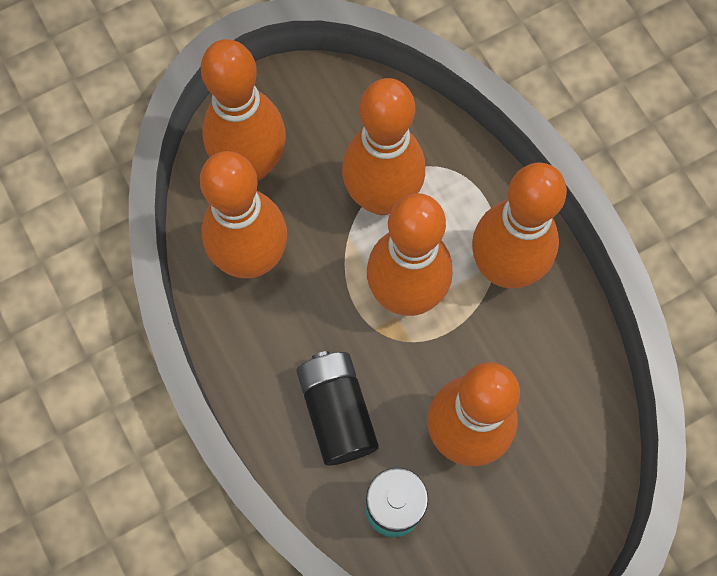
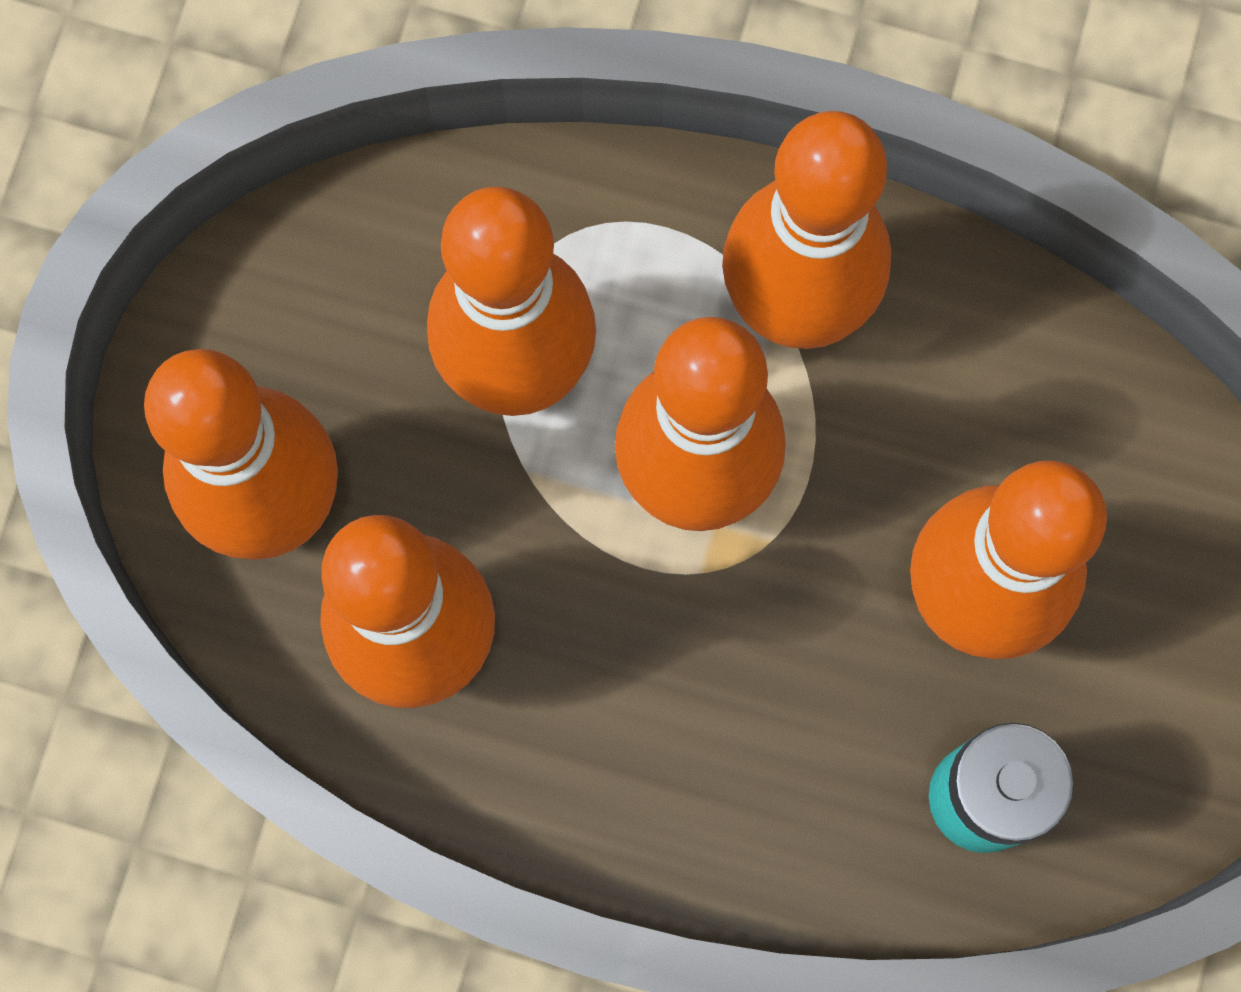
camera: 45 degrees left, 5 degrees up
(337, 412) = (771, 742): black battery -> none

